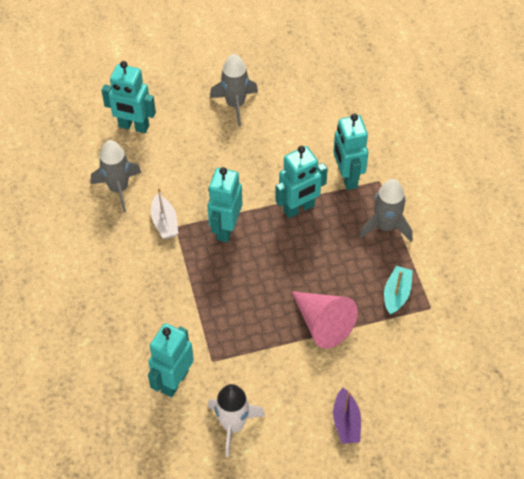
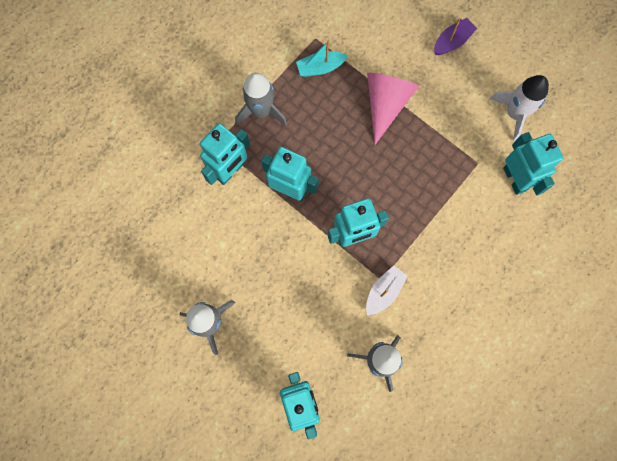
camera: 125 degrees left, 20 degrees up
(174, 381) = (515, 179): turquoise robot -> turquoise robot turned 105 degrees counterclockwise

